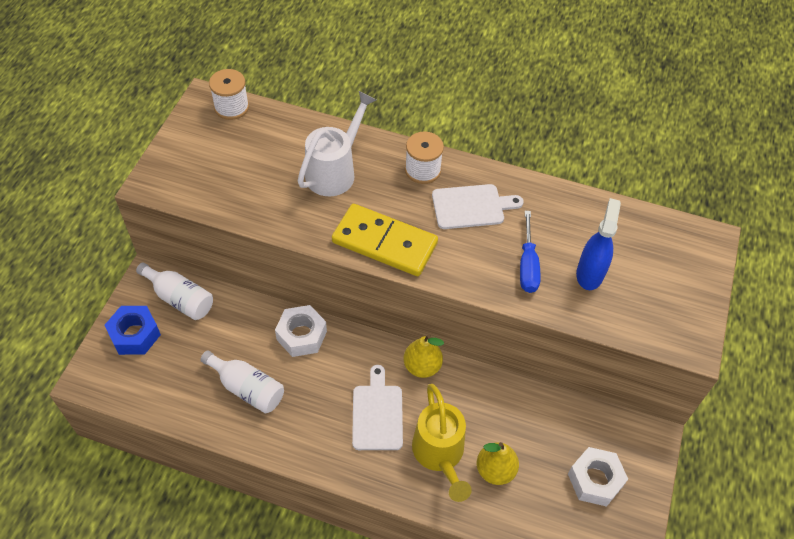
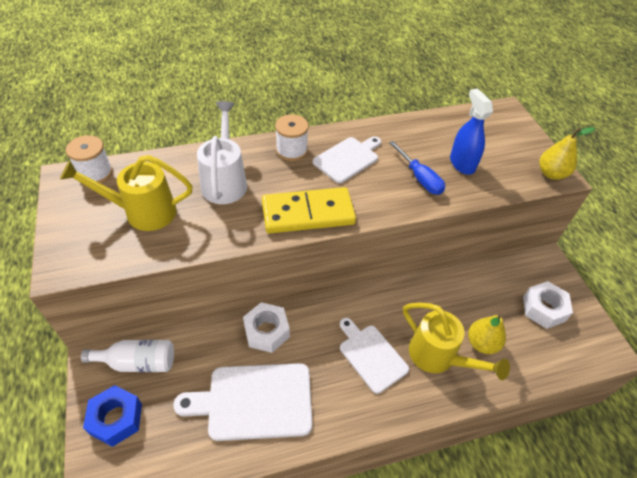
camera: 35 degrees left, 5 degrees down
(244, 166) = (143, 212): none -> yellow watering can
(247, 388) = (254, 401): white bottle -> white cutting board
(422, 366) = (373, 301): yellow pear -> yellow pear (551, 174)

